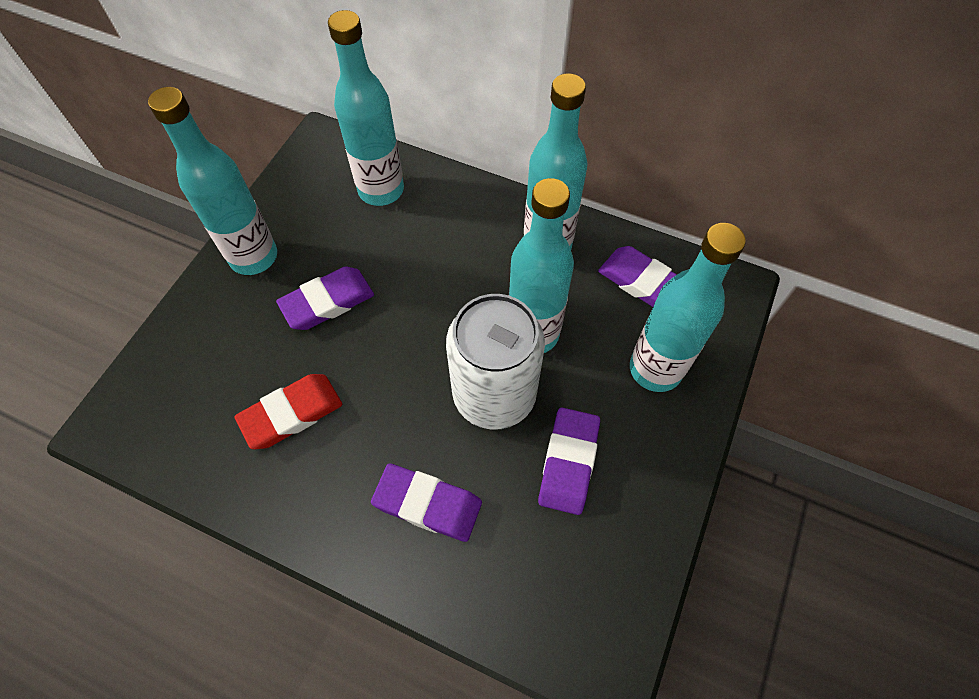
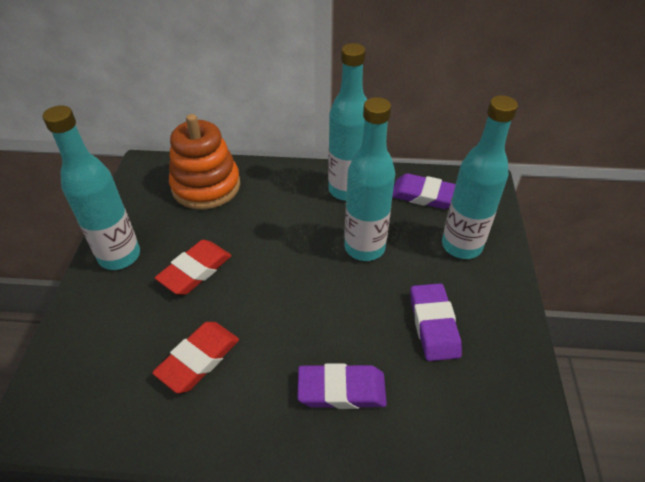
camera: 20 degrees left, 15 degrees down
(327, 302) = (195, 270): purple eraser -> red eraser
(381, 190) = (206, 186): turquoise bottle -> orange stacking toy
(494, 394) = (356, 296): white can -> none

